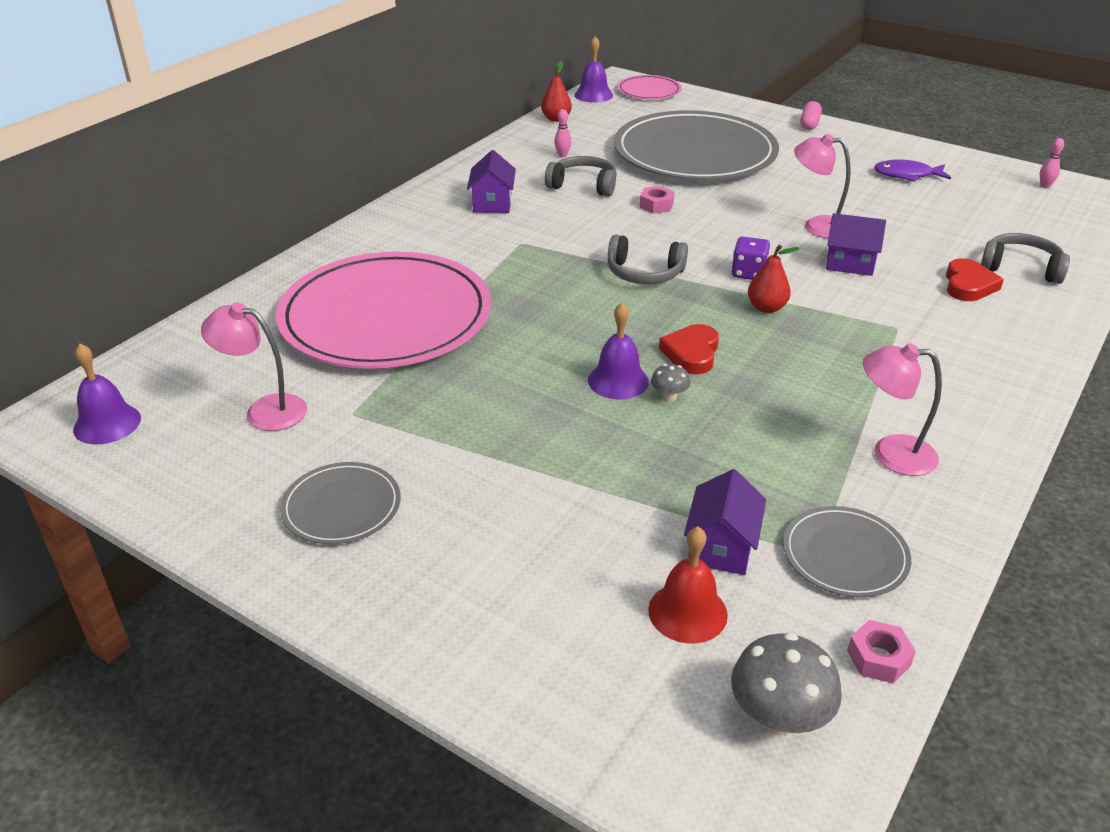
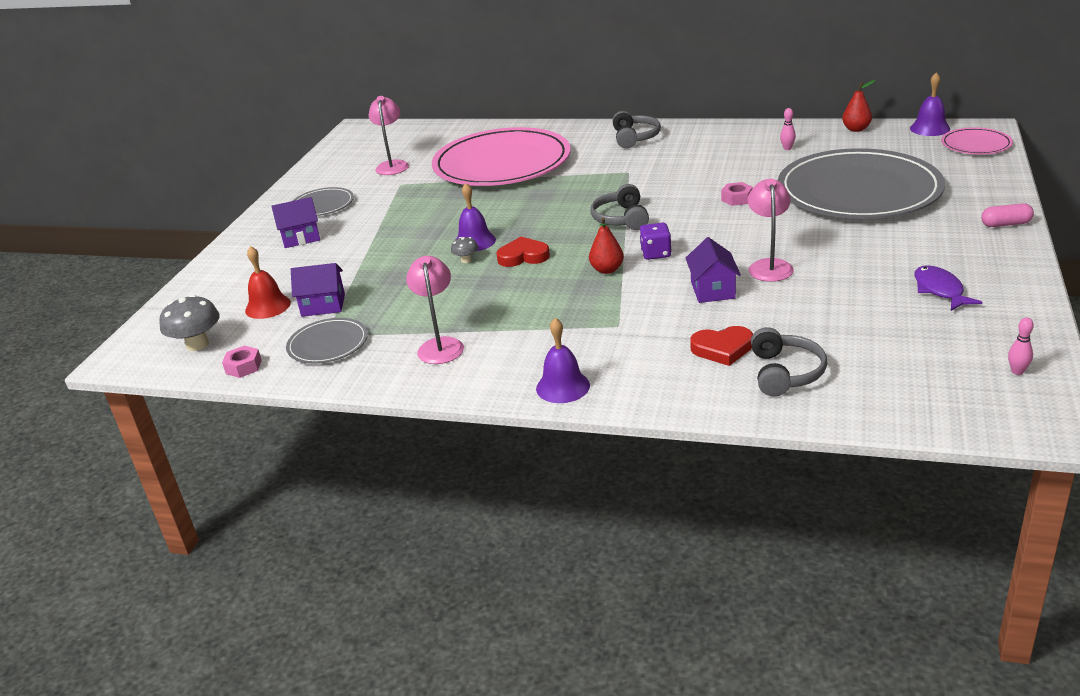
camera: 75 degrees right, 5 degrees down
(107, 423) = (365, 139): purple bell -> purple bell (563, 387)
(492, 203) = (678, 149): purple house -> purple house (301, 238)
(583, 185) = (741, 168): grey headphones -> grey headphones (634, 137)

